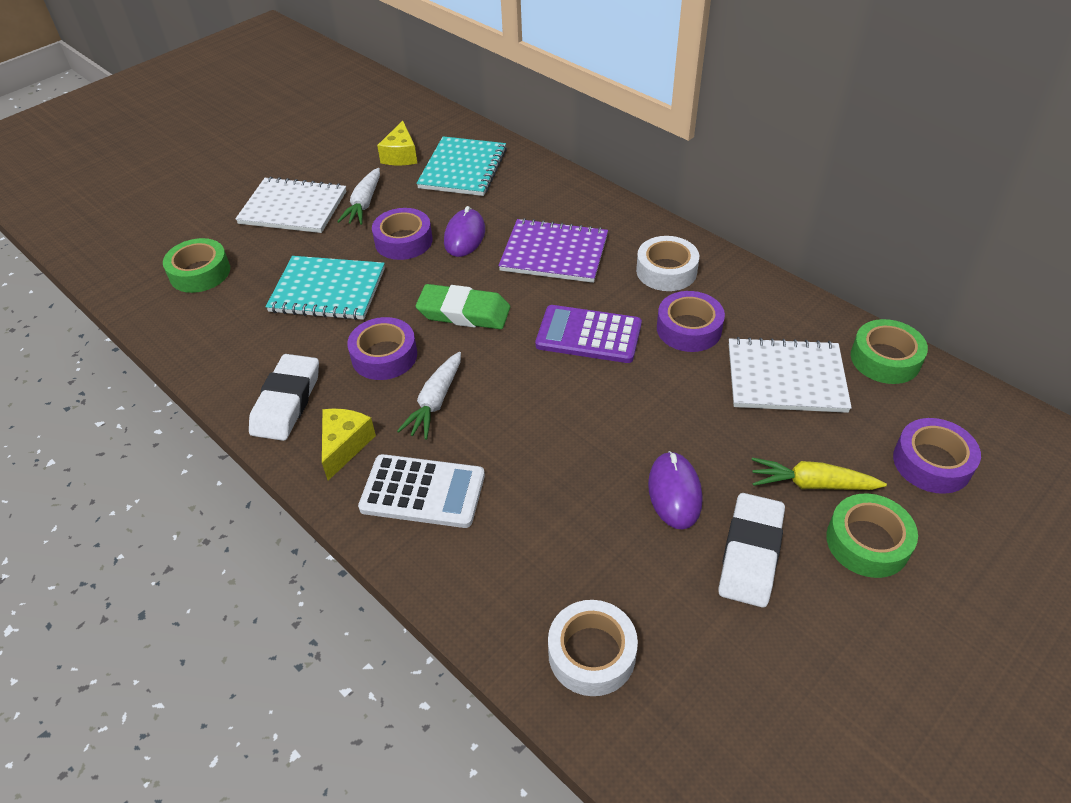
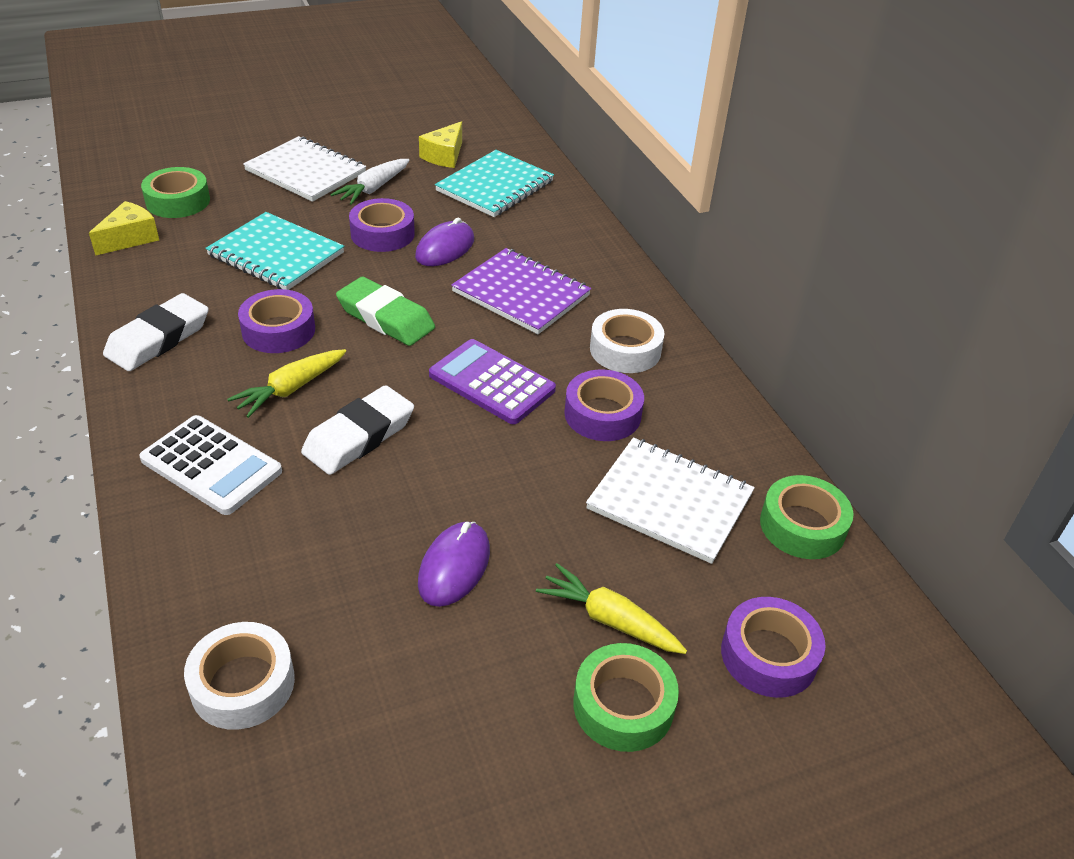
camera: 20 degrees right, 5 degrees down
(344, 446) = (176, 396): yellow cheese -> yellow cheese (130, 238)
(435, 402) = (291, 389): white carrot -> yellow carrot
(750, 554) = (483, 660): white eraser -> white eraser (359, 436)

